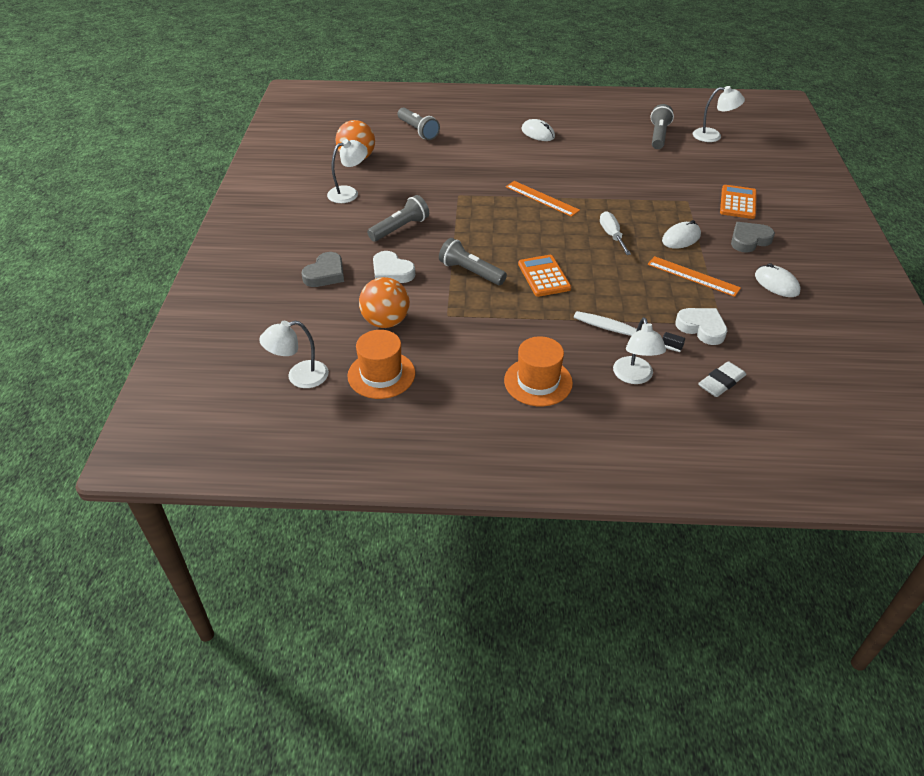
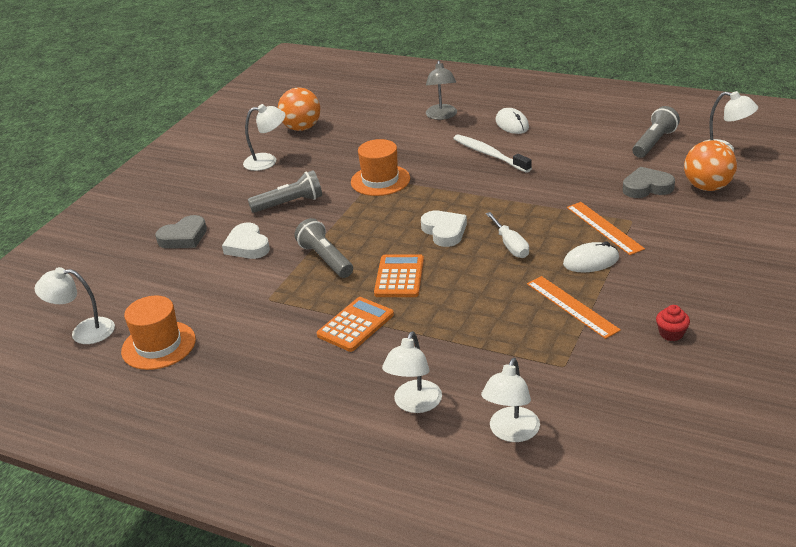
camera: 25 degrees right, 10 degrees down
(386, 322) = (203, 294): orange ball -> orange ball (707, 187)
(418, 131) = (384, 107): grey flashlight -> none
(474, 133) = (442, 116): none -> grey lamp
(538, 382) = (306, 386): orange hat -> orange hat (380, 180)
(542, 198) = (462, 194): orange ruler -> orange ruler (604, 228)
(612, 235) = (510, 245): white screwdriver -> white screwdriver turned 150 degrees clockwise
(624, 333) = (440, 354): white toothbrush -> white toothbrush (489, 154)
(701, 328) = (536, 366): white heart -> white heart (444, 231)
(721, 382) = (511, 432): white eraser -> white lamp
(738, 203) = (695, 232): orange calculator -> orange calculator (355, 325)
(749, 240) = (675, 277): grey heart -> grey heart (647, 187)
(776, 284) = (671, 333): white mouse -> red cupcake

